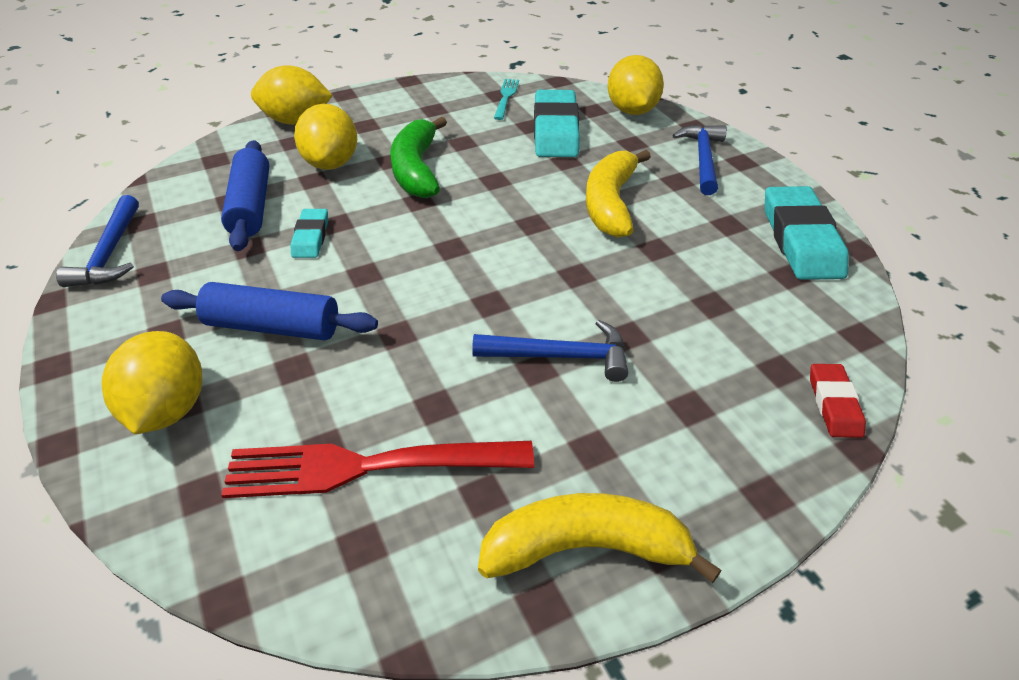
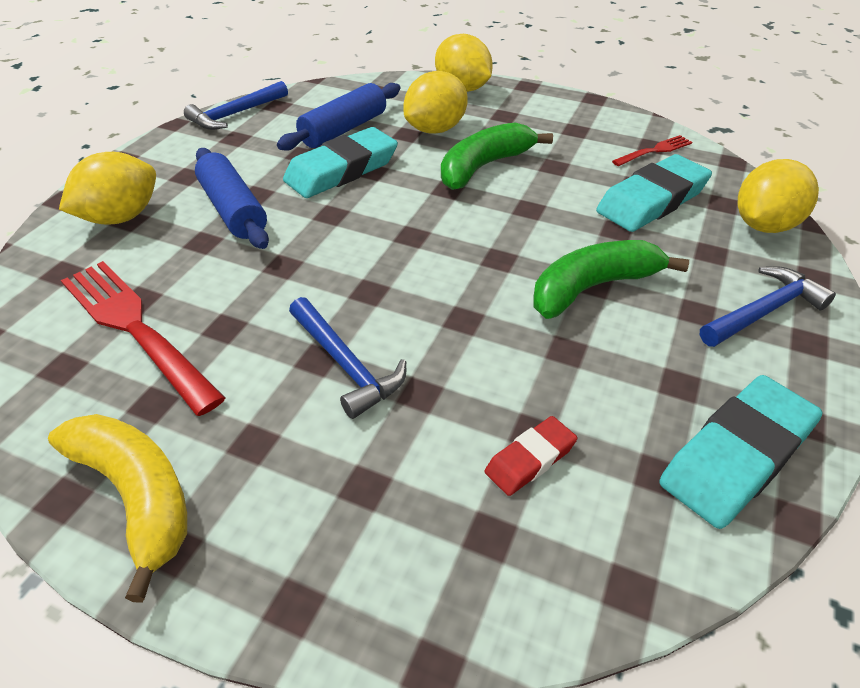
camera: 50 degrees right, 0 degrees up
(311, 237) = (342, 170): turquoise eraser -> turquoise eraser, size x1.88
(506, 97) = (654, 151): turquoise fork -> red fork
(610, 204) = (592, 288): yellow banana -> green banana
(834, 404) = (482, 611): red eraser -> red eraser (530, 459)

